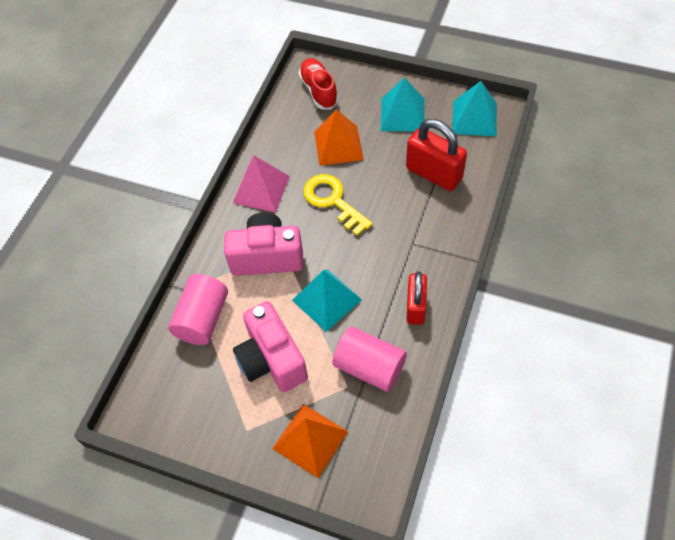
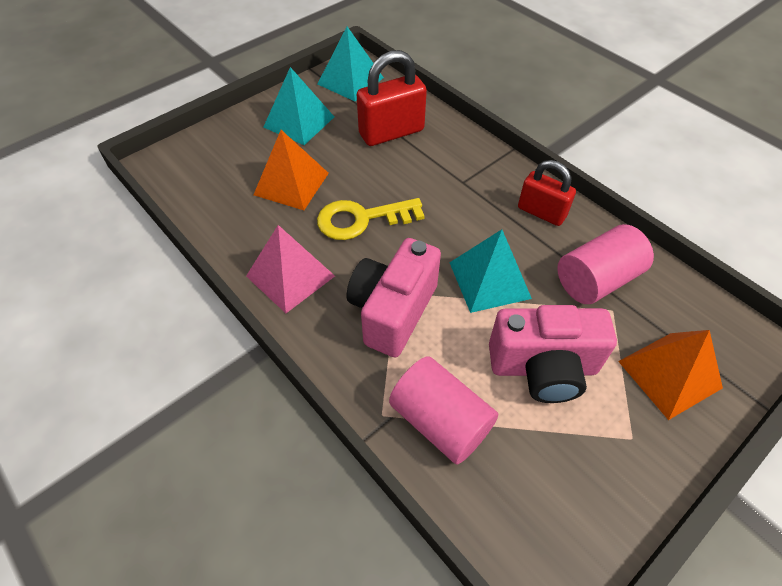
camera: 65 degrees left, 5 degrees down
(319, 91) = (201, 167): red shoe -> none

